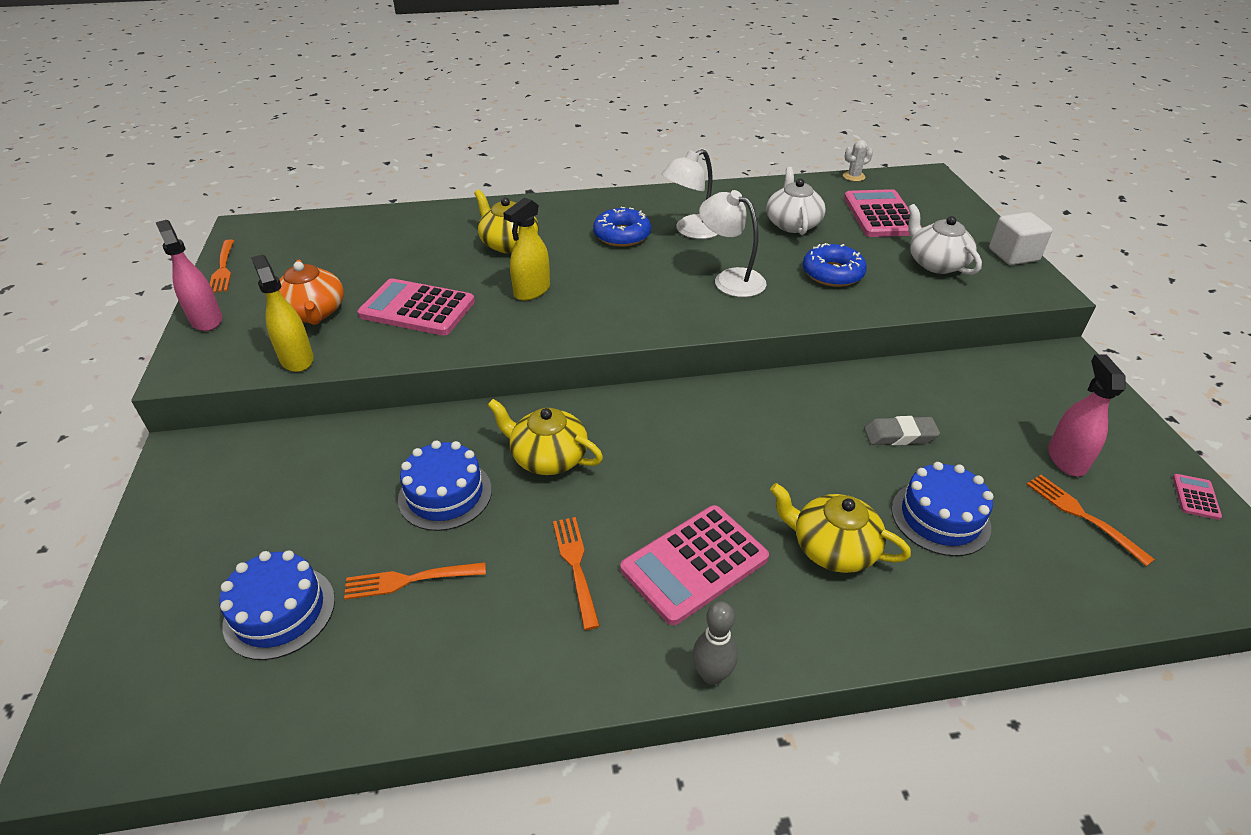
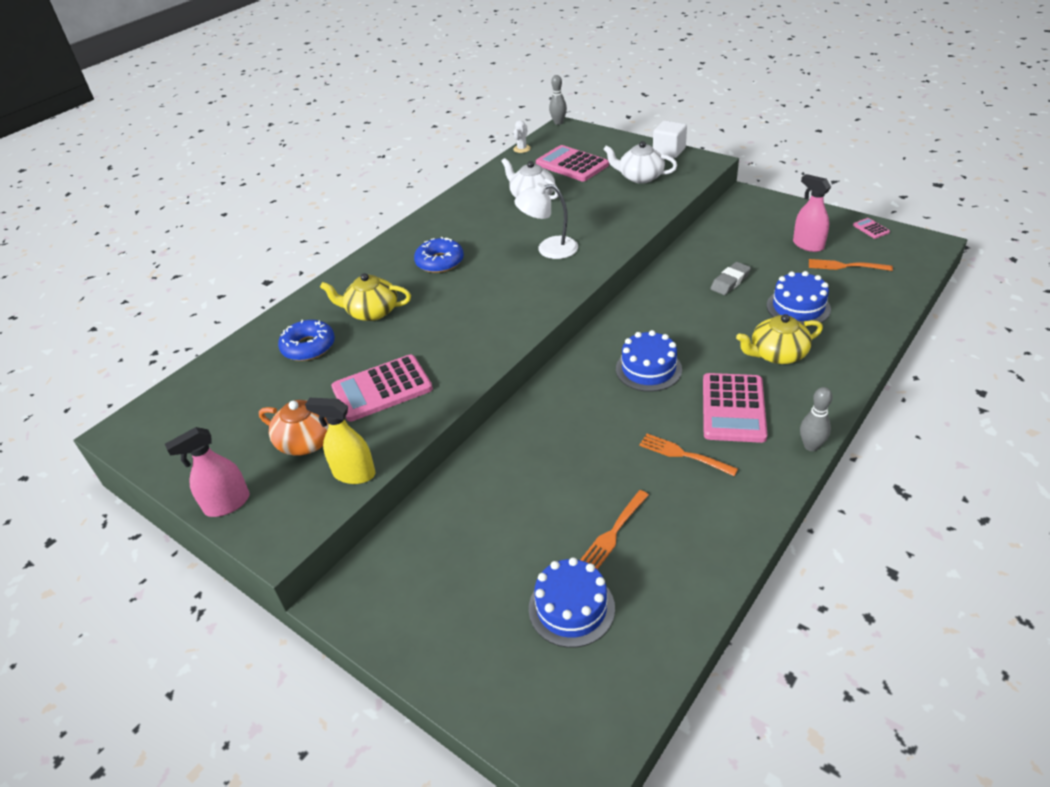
camera: 40 degrees left, 0 degrees up
(206, 320) = (227, 504): pink spray bottle -> pink spray bottle turned 45 degrees counterclockwise
(223, 268) = (165, 467): orange fork -> none
(445, 494) = (558, 479): blue cake -> blue cake (648, 369)
(532, 291) = (441, 329): yellow spray bottle -> none
(548, 457) = (582, 418): yellow teapot -> none
(691, 231) = (479, 234): white lamp -> none
(832, 273) = (598, 213): blue donut -> blue donut (308, 347)
(931, 169) = (558, 122): none -> grey bowling pin

